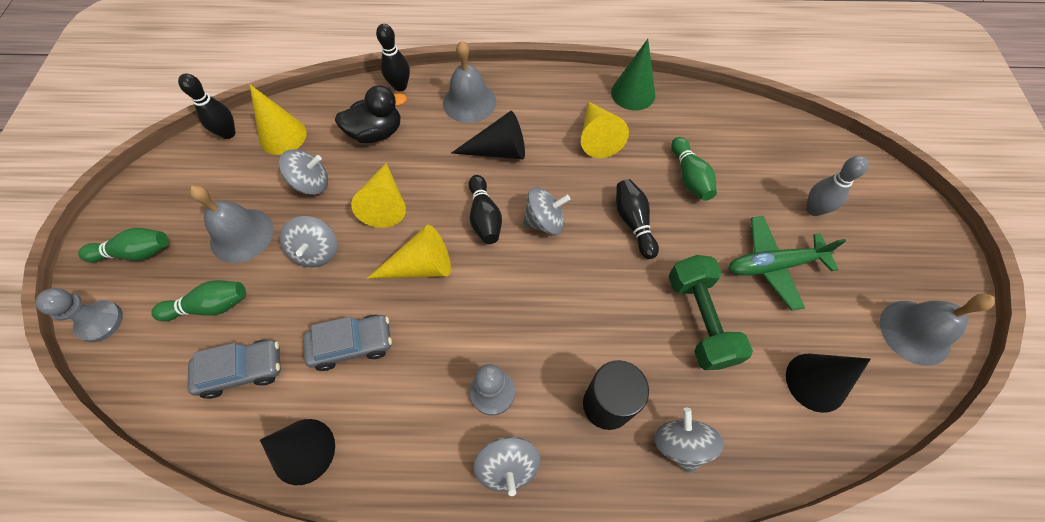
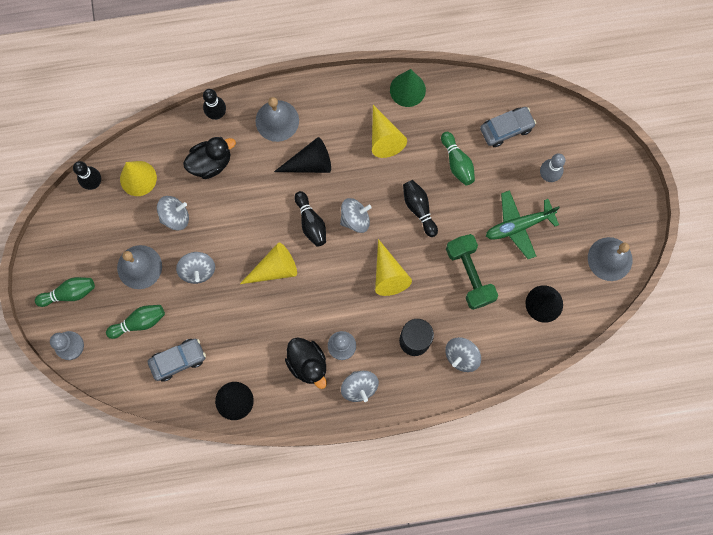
camera: 10 degrees left, 15 degrees up
(352, 345) = (243, 331): grey car -> grey car (506, 129)
(385, 203) = (235, 224): yellow cone -> yellow cone (388, 274)
(434, 411) = (307, 363): none -> black duck
(680, 443) = (461, 356): grey spinning top -> grey spinning top turned 120 degrees counterclockwise

